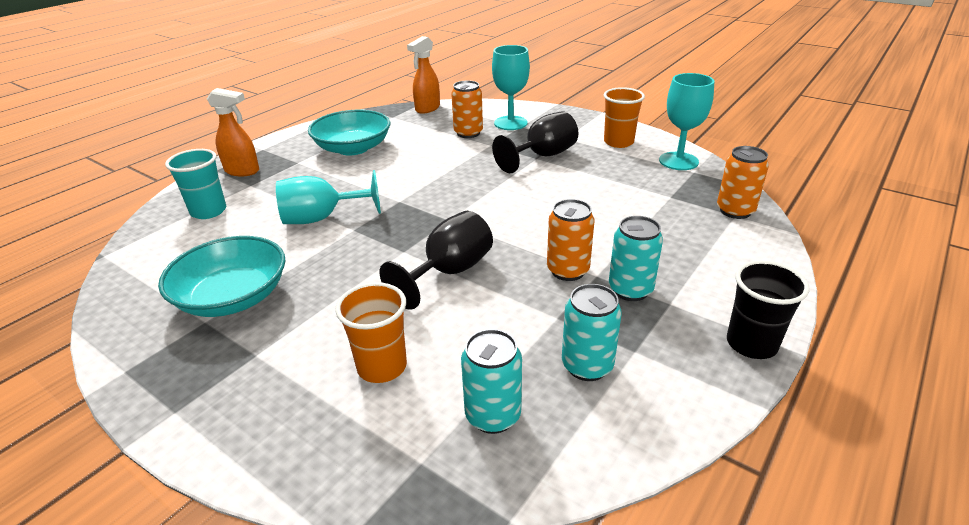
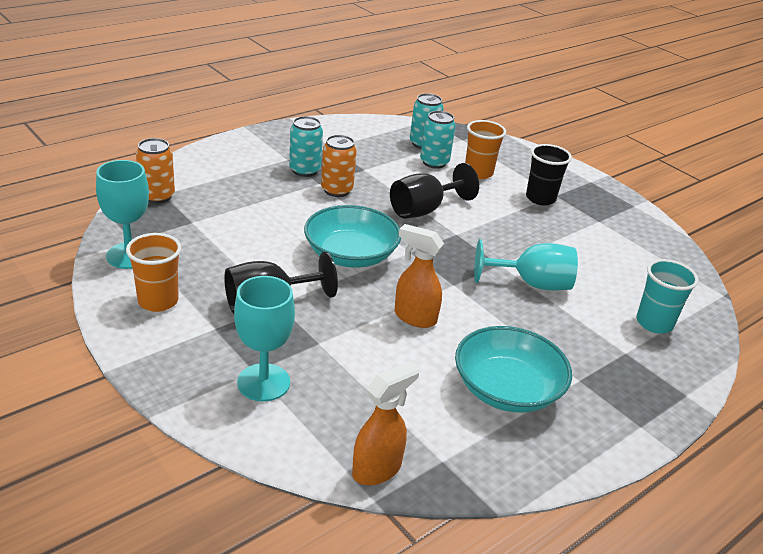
camera: 170 degrees left, 0 degrees up
(233, 297) = (586, 232): turquoise bowl -> turquoise bowl (351, 255)
(242, 171) = (647, 381): orange spray bottle -> orange spray bottle (414, 317)
(468, 133) = (337, 376): orange can -> none
(587, 366) = (363, 147): turquoise can -> turquoise can (434, 162)
(751, 344) = (265, 134): black cup -> black cup (540, 198)

